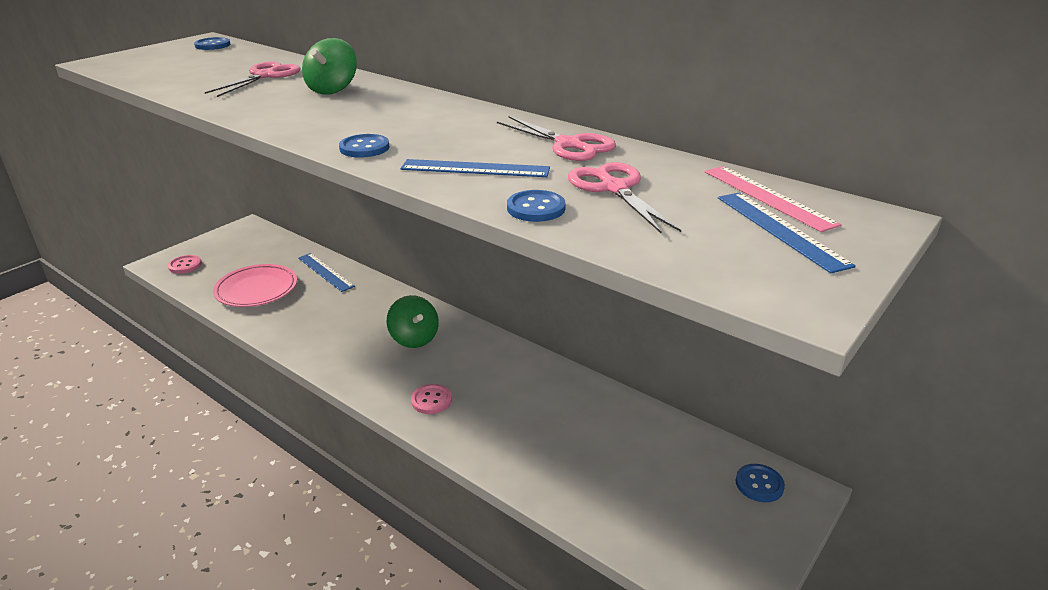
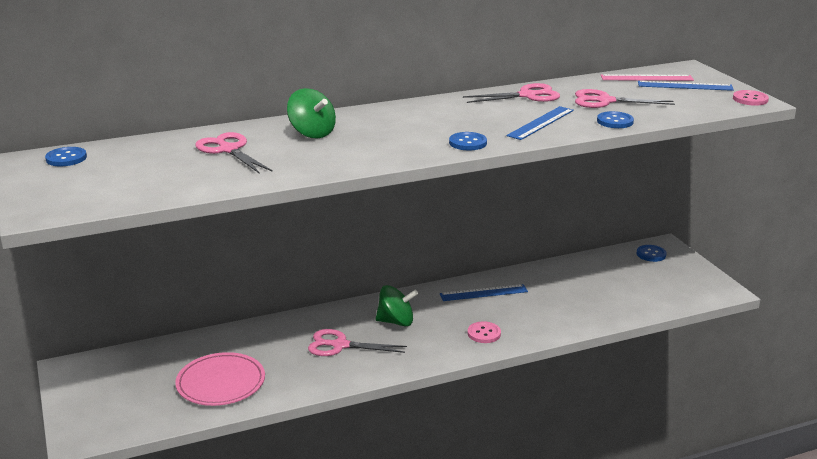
camera: 60 degrees left, 5 degrees down
(185, 265) = (110, 420): pink button -> pink button (750, 99)
(325, 272) = (234, 340): blue ruler -> blue ruler (483, 293)
(349, 323) = (340, 345): none -> pink scissors

